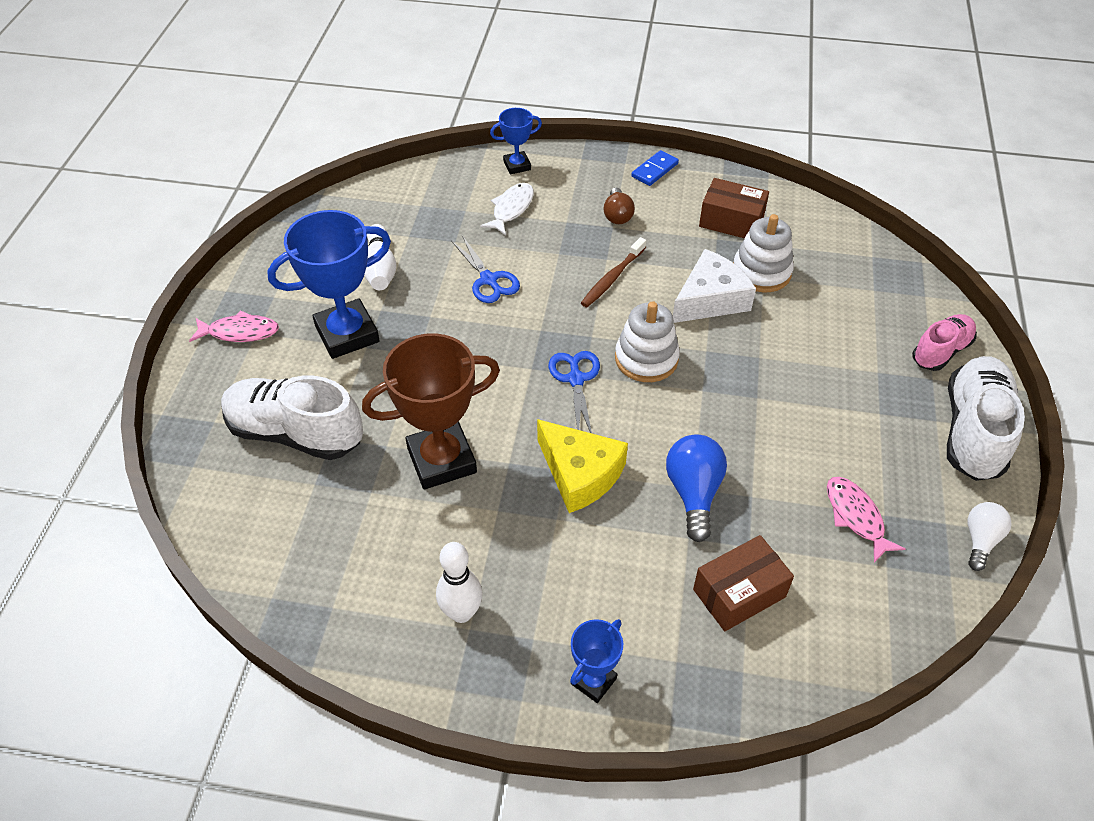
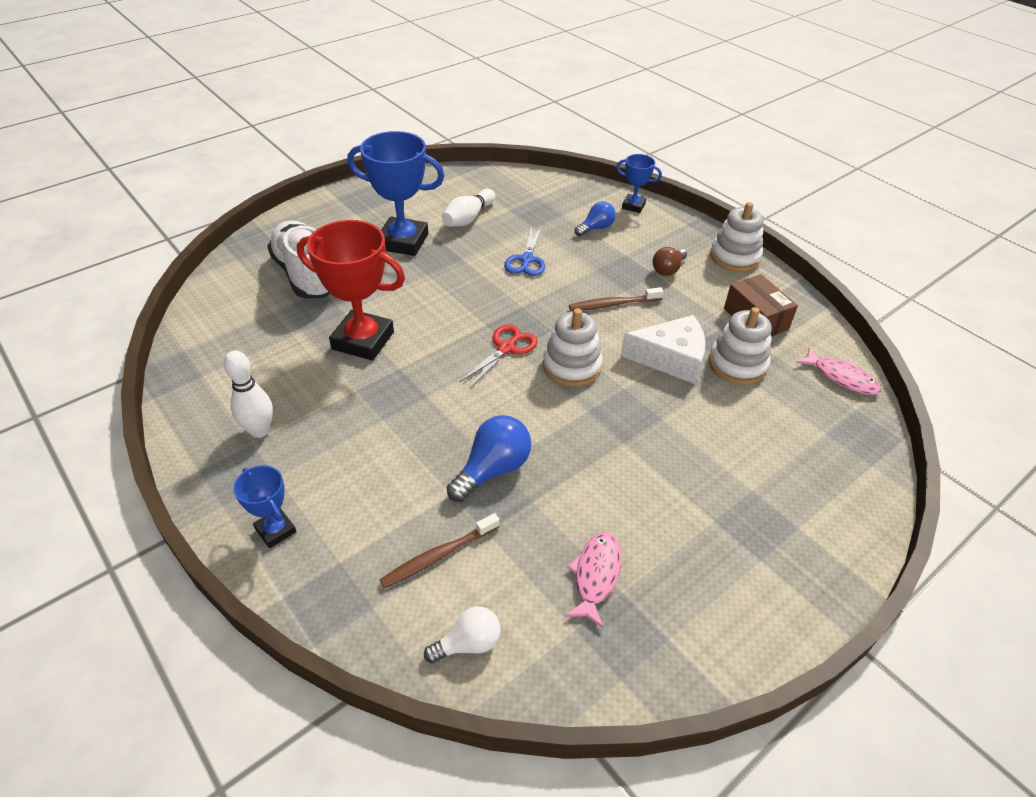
camera: 40 degrees right, 5 degrees down
(239, 332) = (349, 208): pink fish -> pink fish (841, 377)
(441, 460) = (363, 340): brown trophy -> red trophy
(511, 209) = (596, 228): white fish -> blue light bulb
(576, 379) = (506, 348): blue scissors -> red scissors
(580, 474) = (433, 404): yellow cheese -> none
(593, 681) = (275, 530): blue trophy -> blue trophy turned 60 degrees clockwise
(655, 170) = (734, 257): blue domino -> white stacking toy
(739, 593) = (438, 556): brown box -> brown toothbrush
(941, 351) = (834, 513): pink shoe -> none
(973, 431) = (787, 592): white shoe -> none
(980, 540) = (684, 676): white light bulb -> white light bulb (468, 644)

